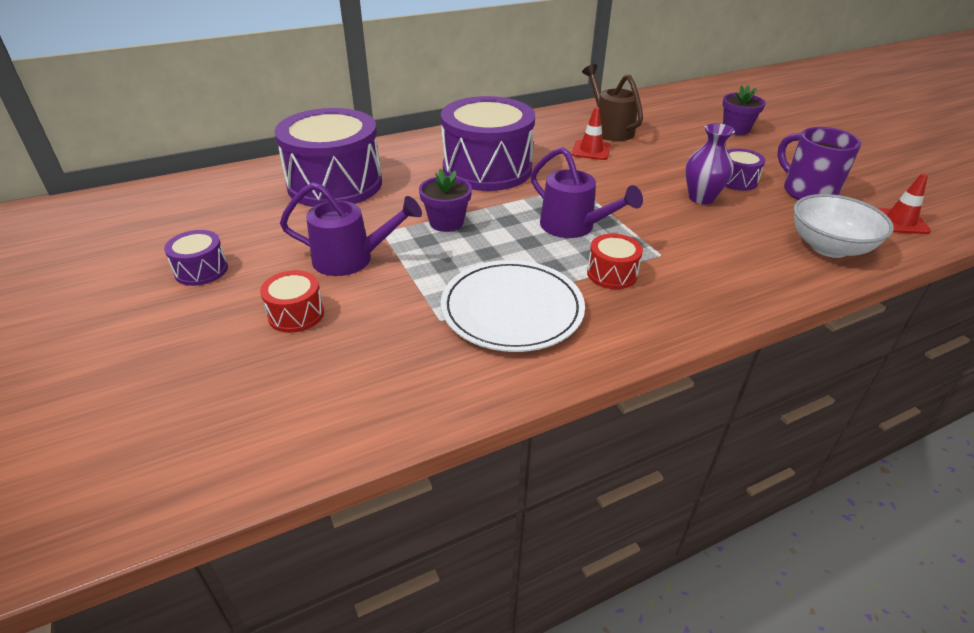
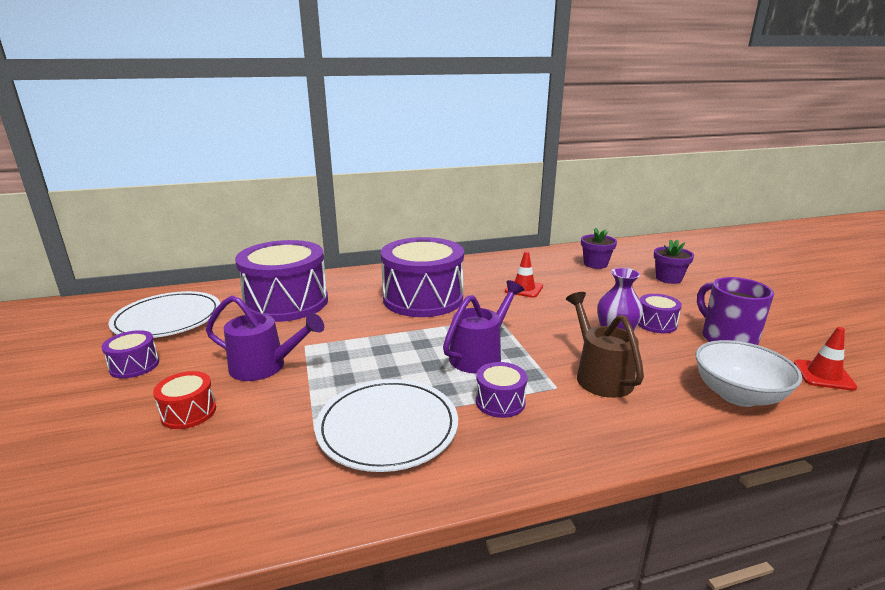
camera: 10 degrees right, 15 degrees down
(205, 213) = (168, 318): none -> white plate
(446, 222) = (365, 341): purple flower pot -> purple flower pot (595, 264)
(574, 227) = (480, 355): purple watering can -> purple watering can turned 105 degrees counterclockwise
(609, 129) = (547, 272): brown watering can -> brown watering can (599, 375)
(612, 274) = (500, 402): red drum -> purple drum

